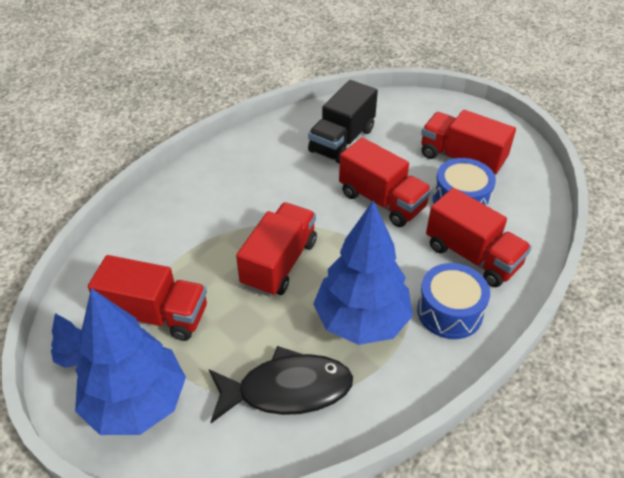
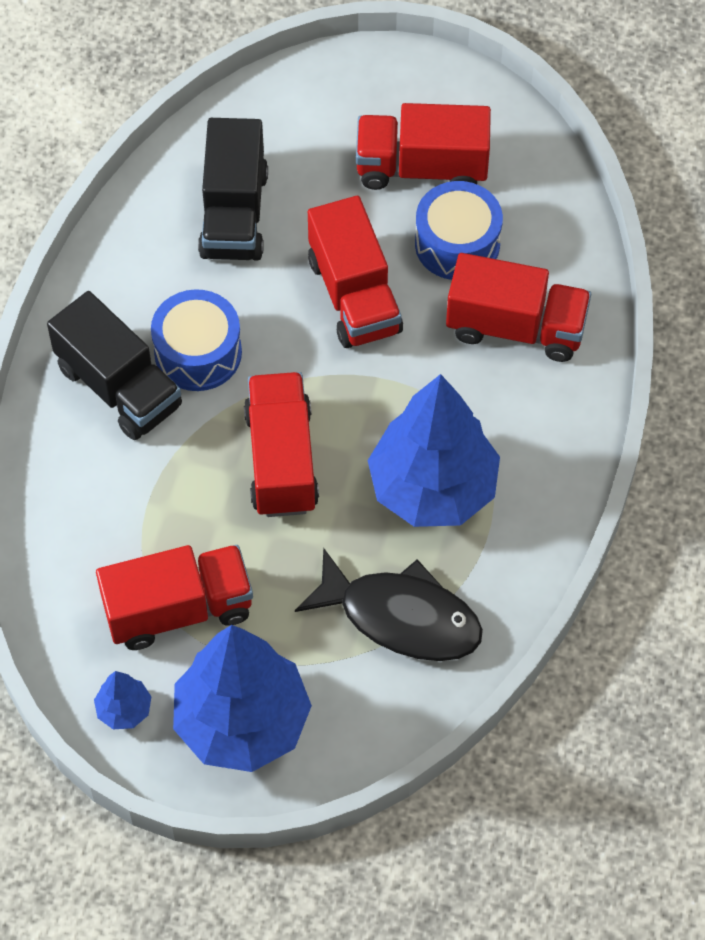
camera: 30 degrees left, 15 degrees up
(219, 190) = (119, 387): none -> black truck
(287, 389) = (401, 617): black fish -> black fish turned 60 degrees clockwise
(382, 201) = (354, 295): red truck -> red truck turned 60 degrees clockwise
(449, 311) = (528, 422): blue drum -> blue drum (198, 353)

